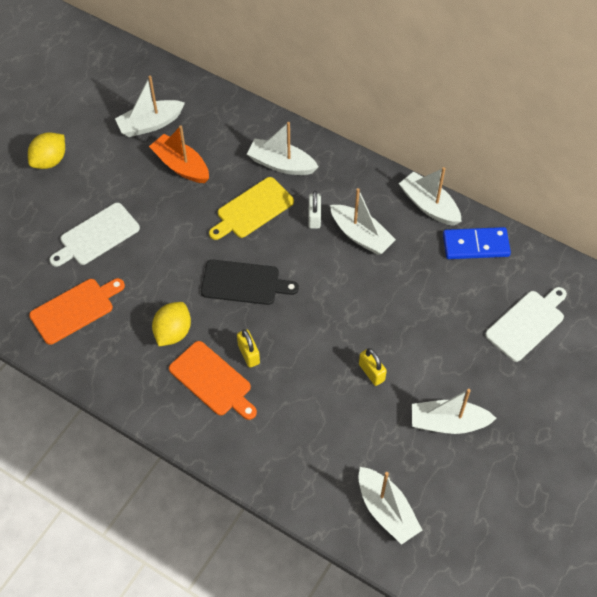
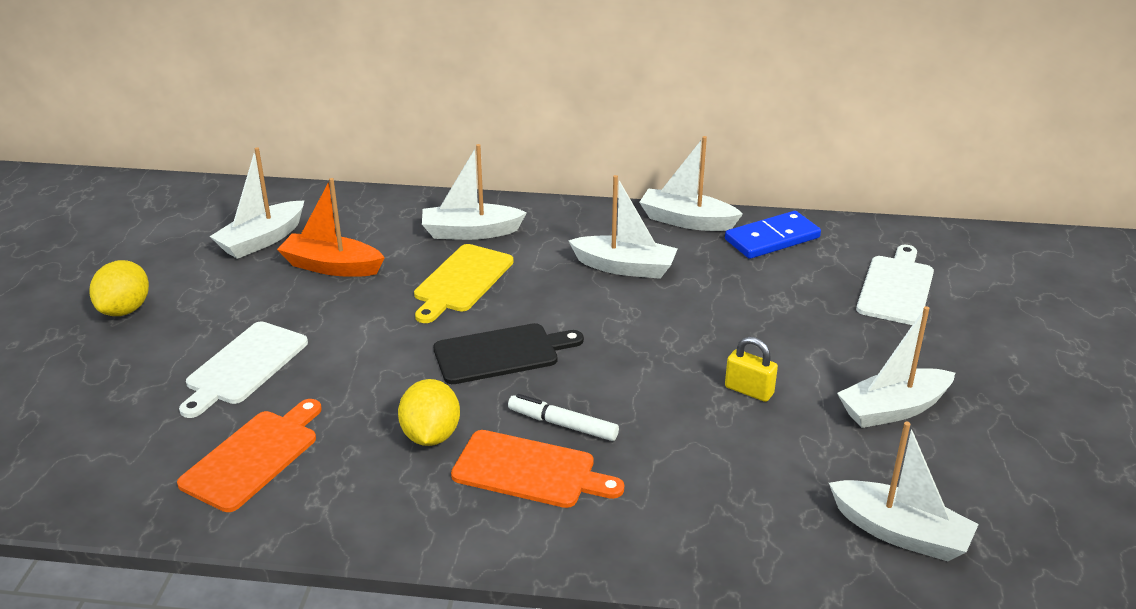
camera: 25 degrees left, 25 degrees down
(249, 354) = (562, 424): yellow padlock -> white marker
(314, 217) = (551, 267): white padlock -> none

